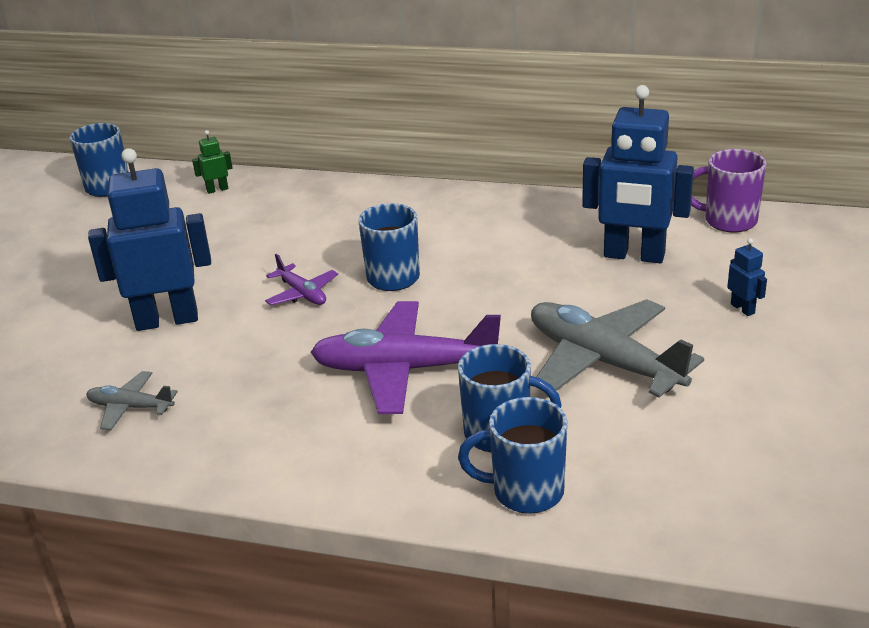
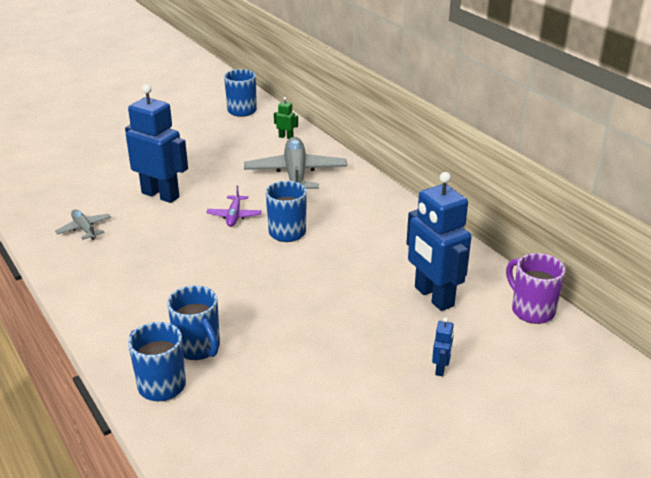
camera: 40 degrees right, 0 degrees up
(404, 370) = (213, 285): purple plane -> none
(603, 362) = (310, 346): grey plane -> grey plane (295, 174)

